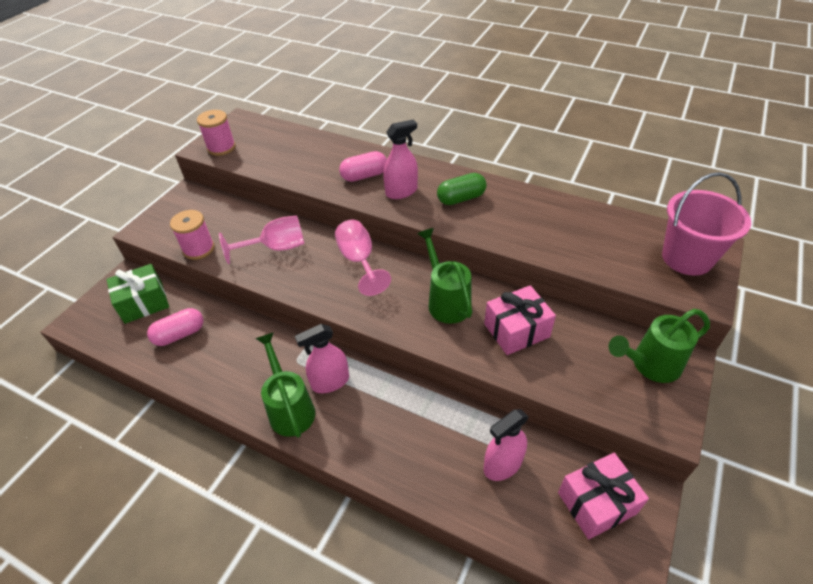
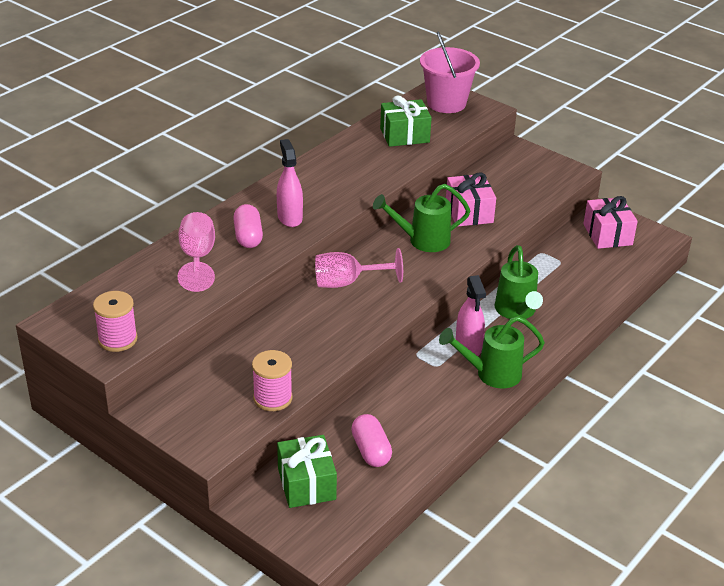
camera: 80 degrees left, 10 degrees down
(276, 248) = (300, 338): pink goblet -> pink goblet (197, 258)
(461, 198) = (320, 186): green capsule -> none
(502, 465) = (571, 267): pink spray bottle -> none
(590, 237) = (404, 135): none -> green gift
(650, 365) = (520, 164): green watering can -> green watering can (516, 311)

